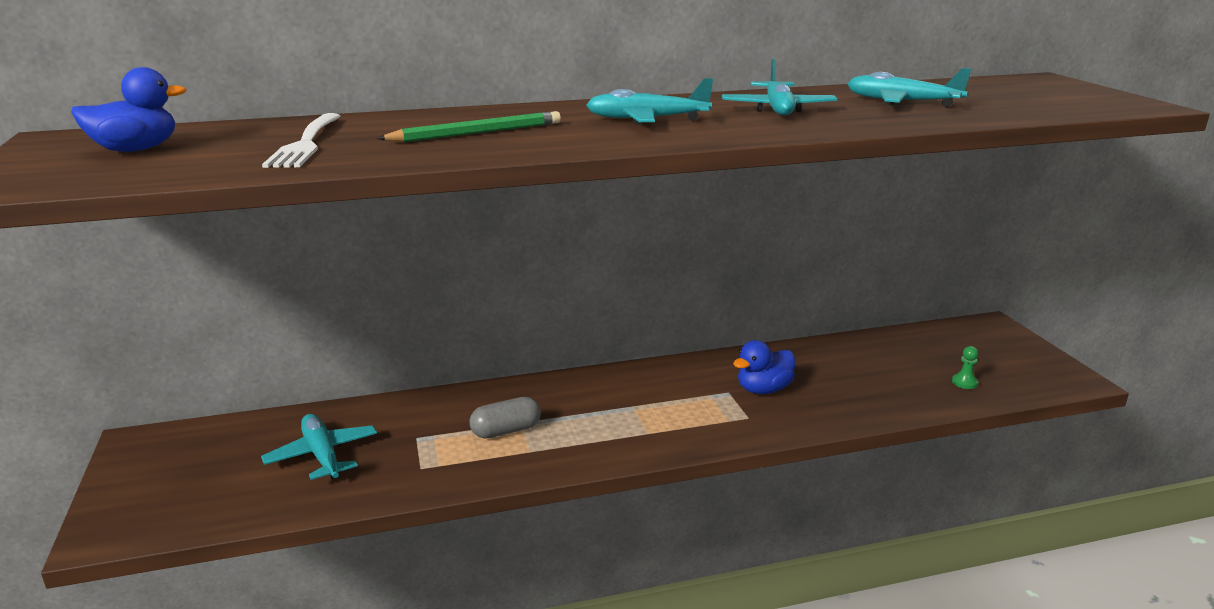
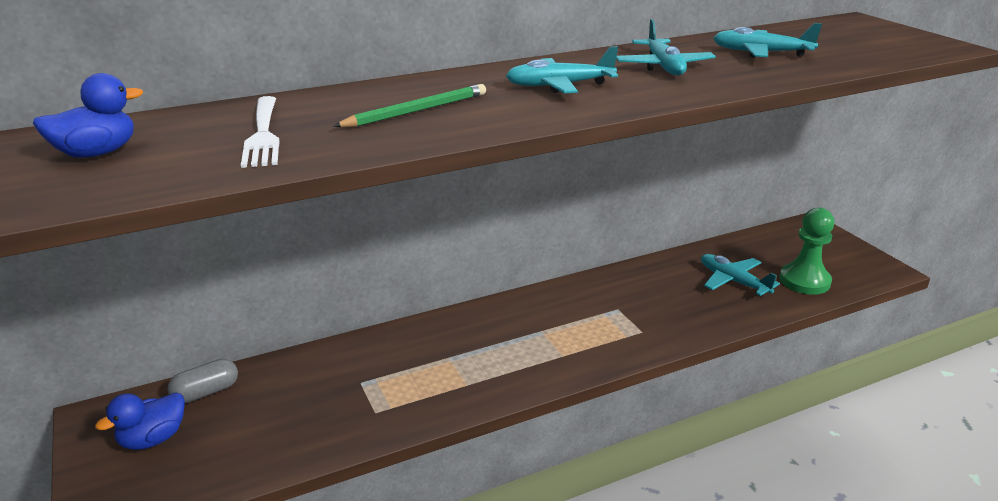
camera: 10 degrees left, 5 degrees up
(322, 455) = (279, 410): turquoise plane -> turquoise plane (733, 281)
(506, 431) = (439, 367): grey capsule -> grey capsule (206, 392)
(763, 389) = (646, 304): blue duck -> blue duck (153, 439)
(964, 382) = (804, 281): green pawn -> green pawn, size x2.39

